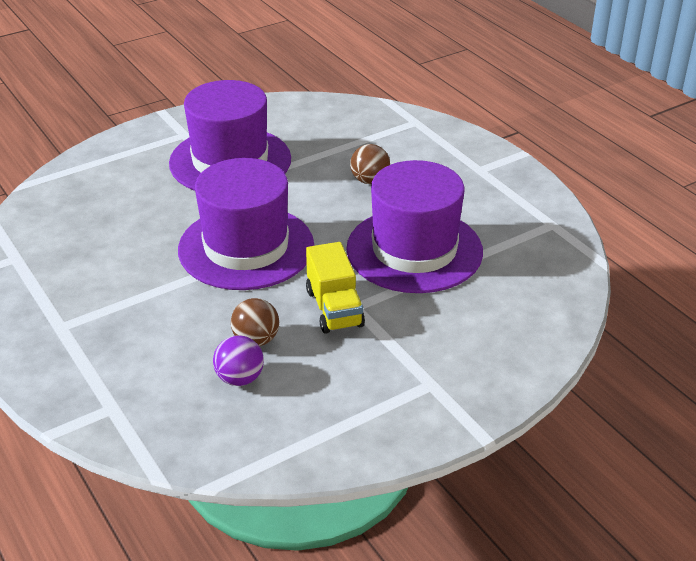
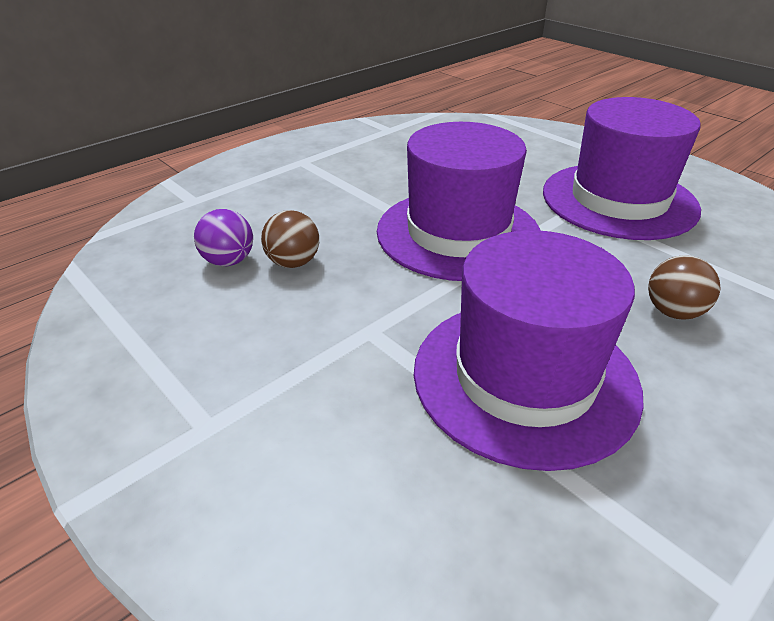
camera: 80 degrees right, 0 degrees up
(334, 308) = (362, 313): yellow truck -> none

